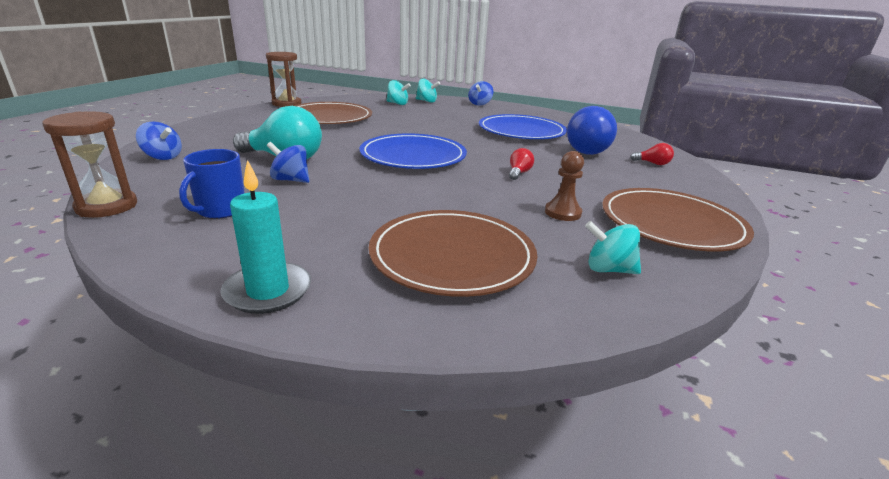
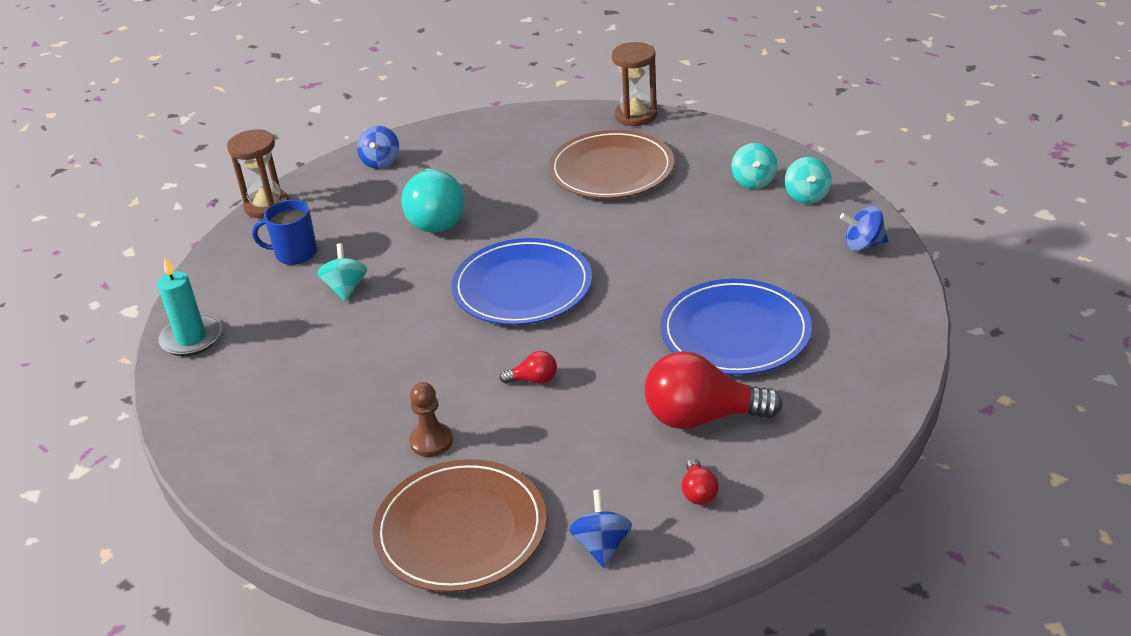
camera: 70 degrees right, 10 degrees up
(290, 180) = (383, 250): blue spinning top -> blue spinning top (602, 545)
(452, 256) = (288, 399): brown plate -> none
(588, 150) = (702, 417): blue light bulb -> red light bulb
(608, 269) = (316, 496): turquoise spinning top -> turquoise spinning top (346, 288)

